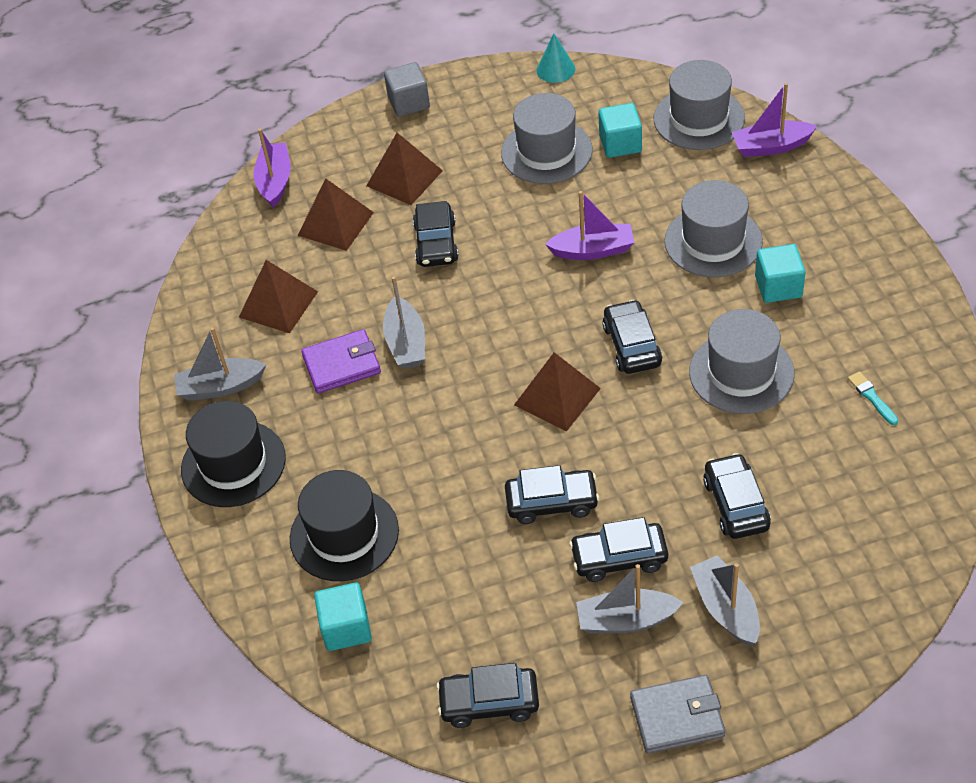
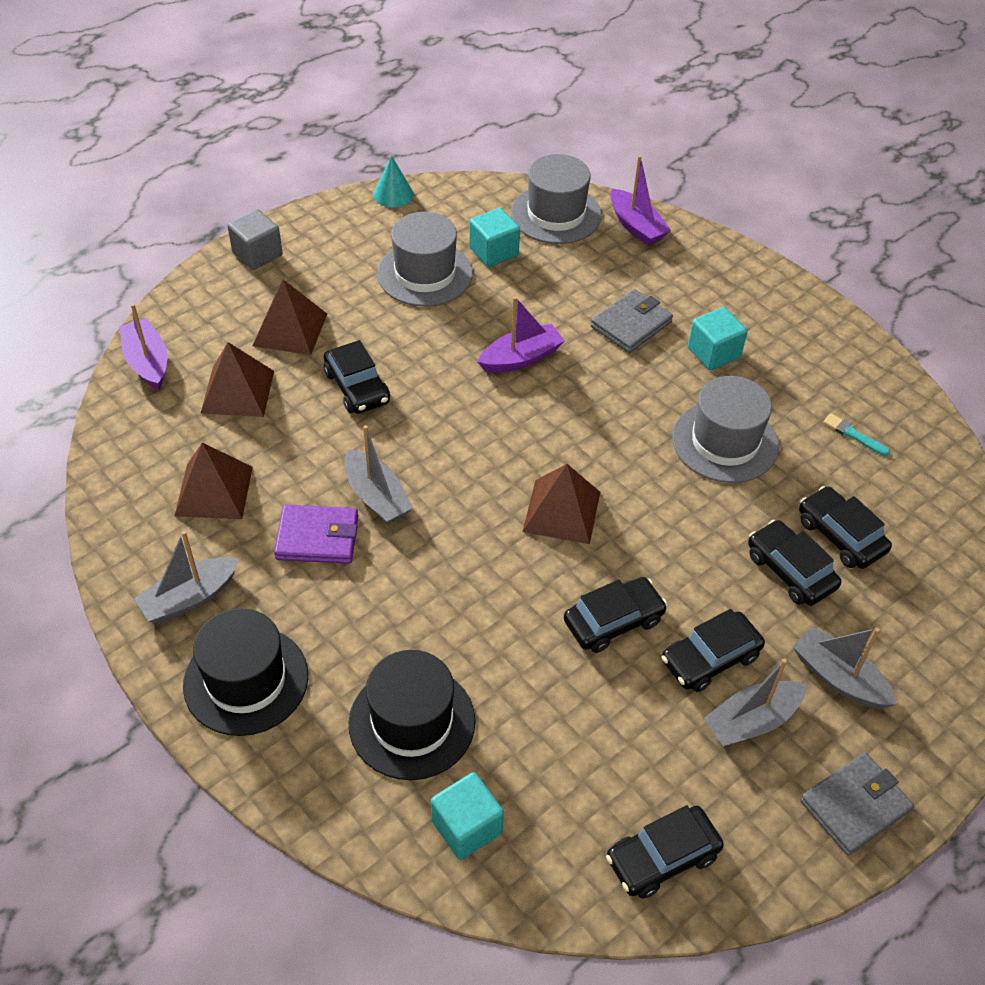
camera: 30 degrees left, 0 degrees up
(342, 364) = (317, 537): purple wallet -> purple wallet turned 45 degrees clockwise
(632, 345) = (608, 442): black car -> black car (840, 536)
(713, 241) = (631, 324): grey hat -> grey wallet
(771, 146) = (636, 226): purple boat -> purple boat turned 90 degrees counterclockwise

